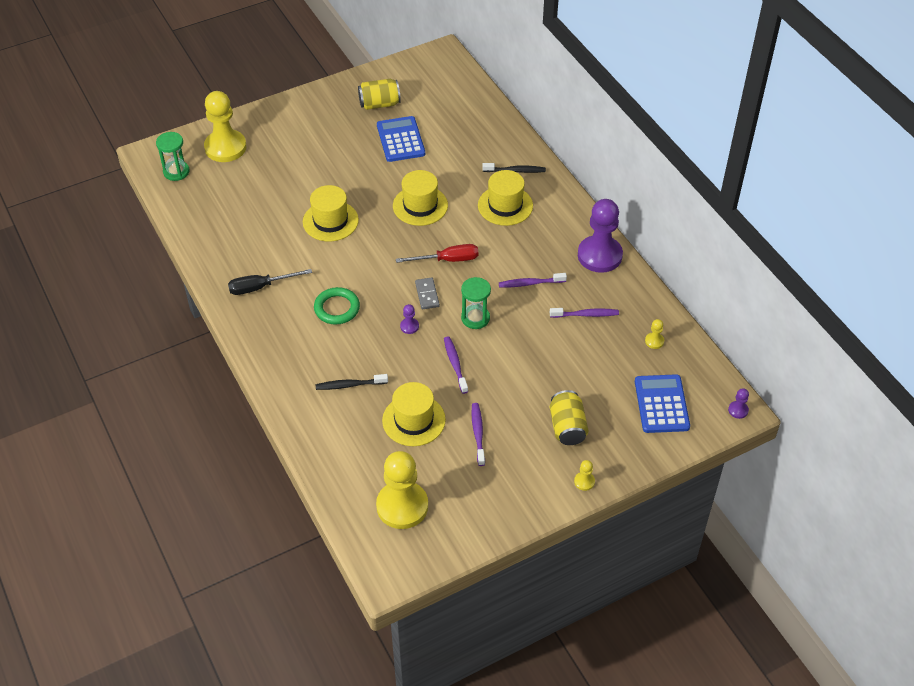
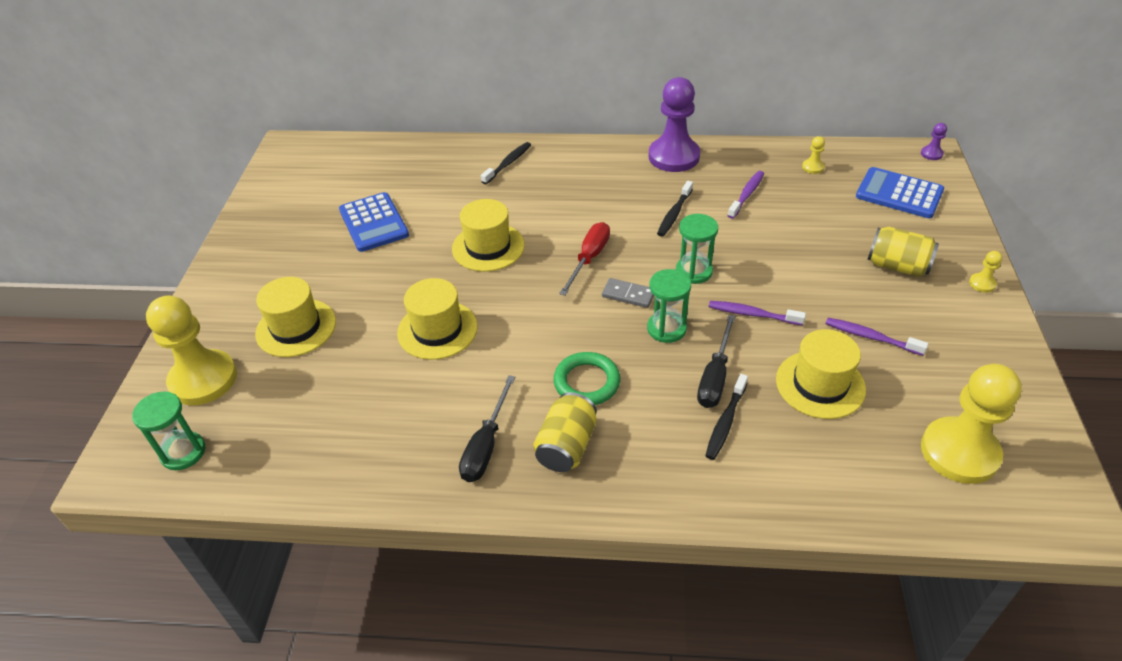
camera: 55 degrees left, 5 degrees down
(379, 104) = (301, 217): yellow can -> yellow can (566, 446)
(384, 366) = (715, 377): none -> black screwdriver
(400, 140) = (373, 223): blue calculator -> blue calculator turned 135 degrees counterclockwise
(409, 326) = (666, 329): purple pawn -> green hourglass
(505, 205) = (549, 188): yellow hat -> yellow hat (296, 328)
(530, 283) = (674, 214): purple toothbrush -> black toothbrush

